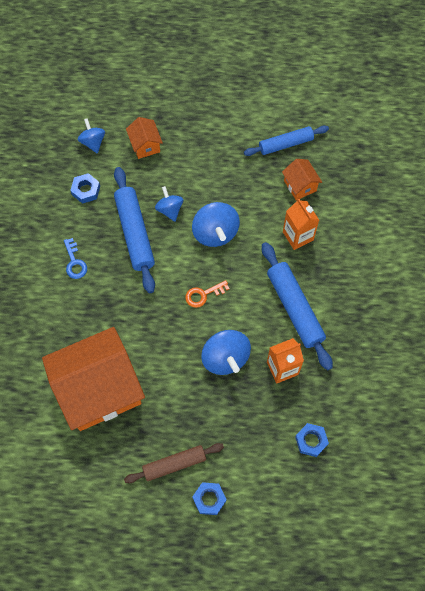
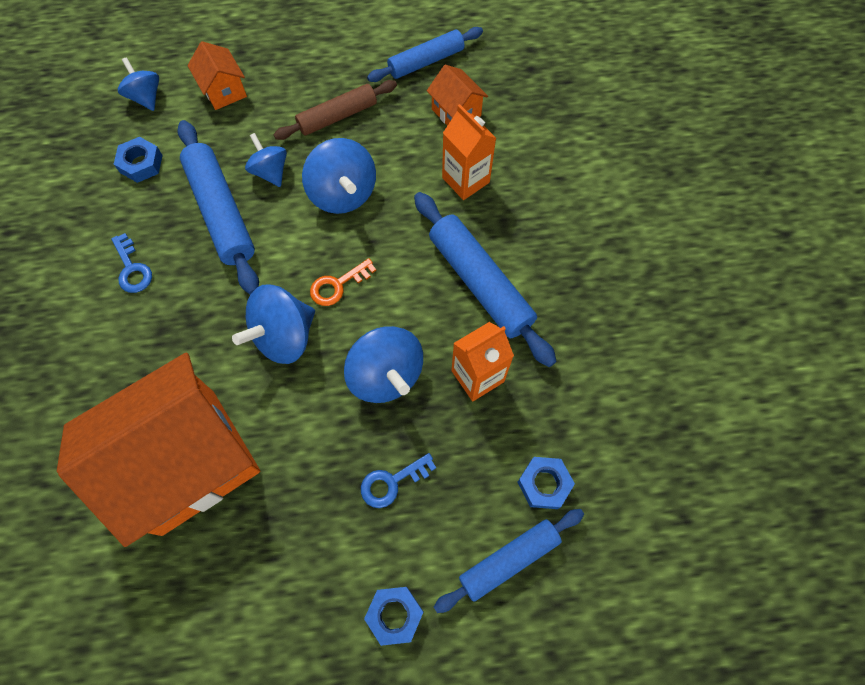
camera: 10 degrees left, 0 degrees up
(165, 322) = (284, 336): none -> blue spinning top
(174, 464) = (328, 564): brown rolling pin -> brown rolling pin (337, 116)
(219, 424) = (392, 482): none -> blue key
(281, 481) = (508, 560): none -> blue rolling pin

